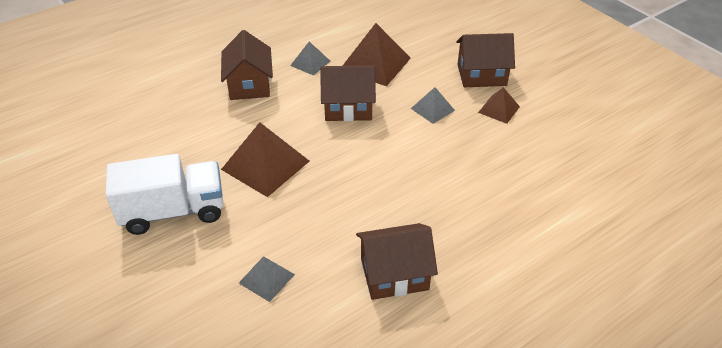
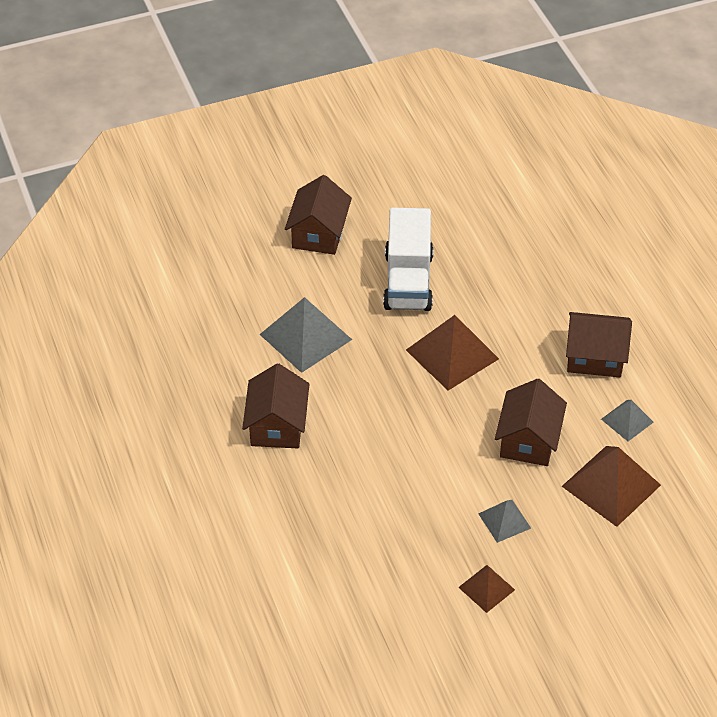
camera: 105 degrees right, 5 degrees up
(267, 278) = (305, 337): grey pyramid -> grey pyramid, size x1.83
(481, 75) = (561, 594): brown house -> brown house (319, 234)

